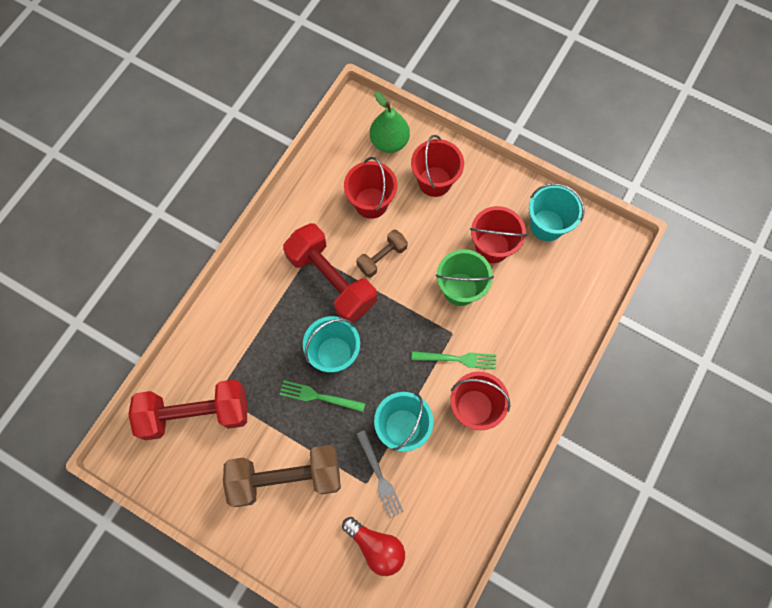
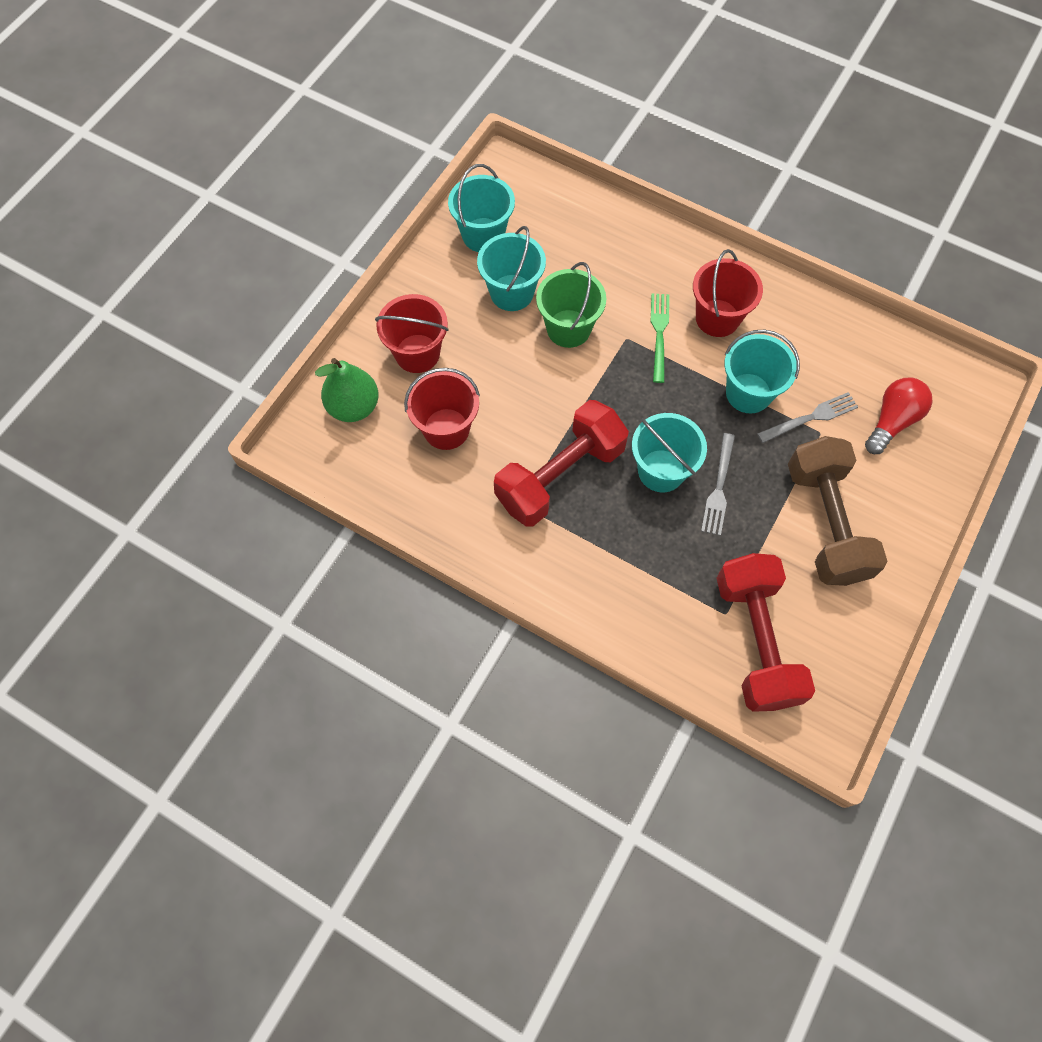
camera: 90 degrees left, 5 degrees down
(318, 396) = (719, 488): green fork -> grey fork
(382, 257) = (526, 416): brown dumbbell -> none
(492, 247) = (512, 292): red bucket -> turquoise bucket

